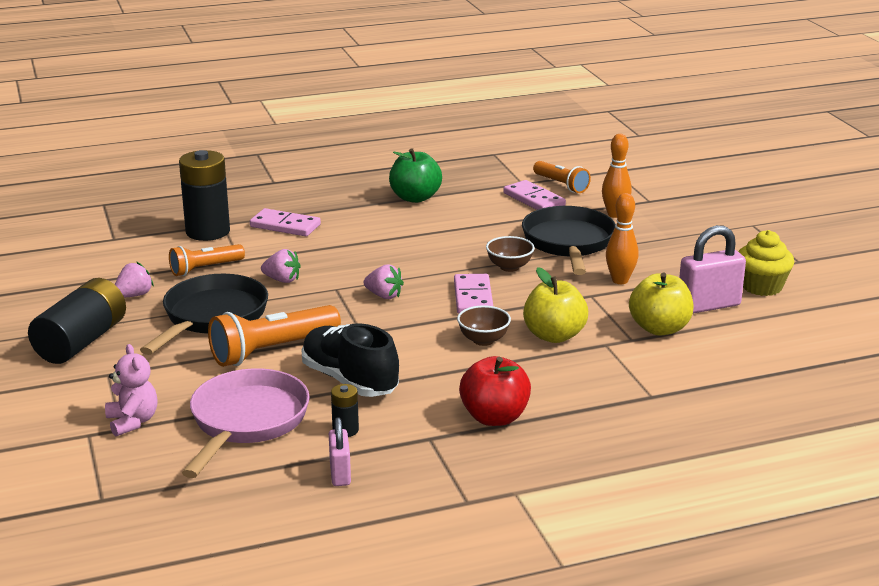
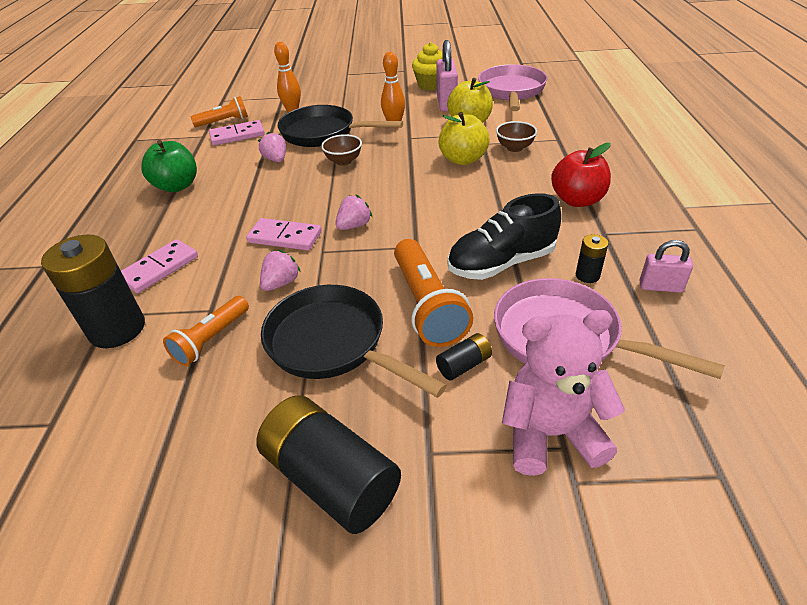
camera: 70 degrees left, 15 degrees up
(132, 422) = (550, 434): pink teddy bear -> pink teddy bear, size x1.58
(134, 295) = (235, 411): pink strawberry -> pink strawberry (276, 159)
(200, 377) = (464, 365): none -> black battery
(205, 269) = (211, 339): orange flashlight -> orange flashlight turned 45 degrees clockwise
(473, 297) = (384, 183): pink domino -> pink domino (285, 237)
(483, 340) = (457, 188): brown bowl -> brown bowl (514, 148)
(787, 349) = (511, 91): none -> pink pan

